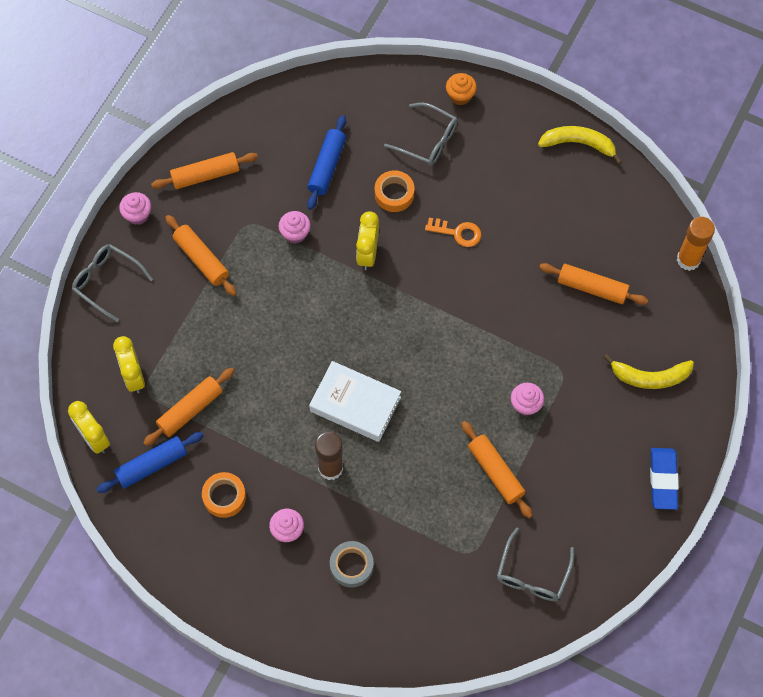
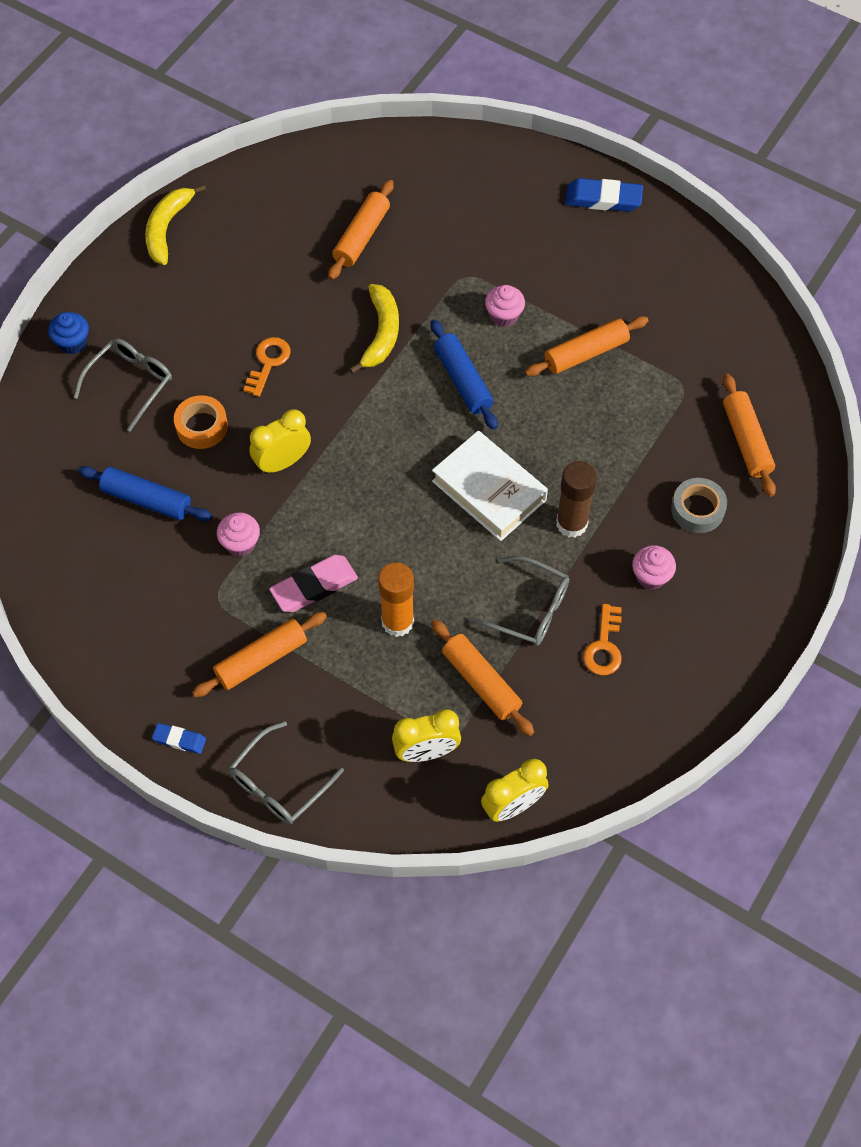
camera: 85 degrees left, 5 degrees down
(137, 215) = (179, 740): pink cupcake -> blue eraser
(152, 465) = (556, 732): blue rolling pin -> blue rolling pin (463, 380)
(205, 175) = (132, 649): orange rolling pin -> orange rolling pin (746, 441)
(224, 497) = (604, 646): orange tape -> orange key
(262, 287) = (314, 586): none -> pink eraser
(355, 404) = (489, 491): white book -> white book turned 75 degrees counterclockwise
(367, 254) = (282, 462): yellow clock -> yellow clock turned 135 degrees clockwise
(460, 96) = (73, 343): orange cupcake -> blue cupcake
(532, 573) = (709, 329): grey glasses -> grey glasses (528, 608)
(650, 377) = (479, 196): yellow banana -> yellow banana (381, 333)
(688, 259) = (338, 144): orange glue stick -> orange glue stick (397, 622)

